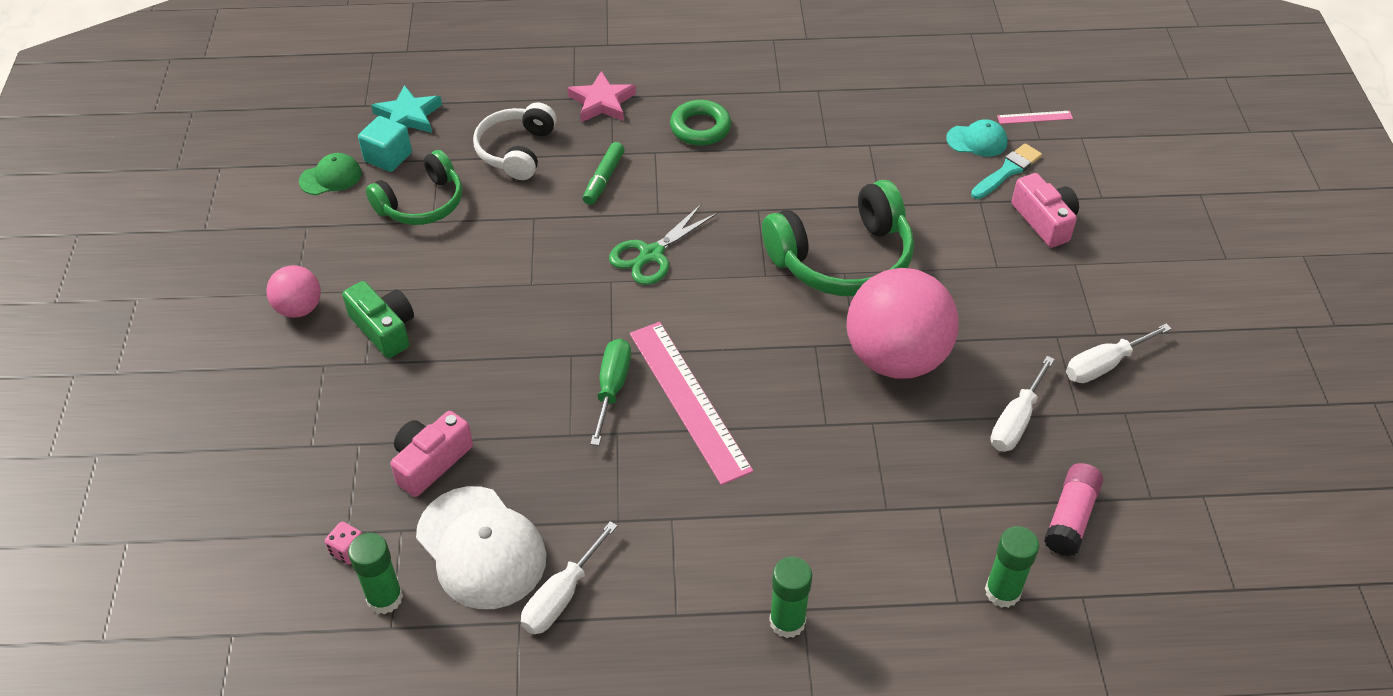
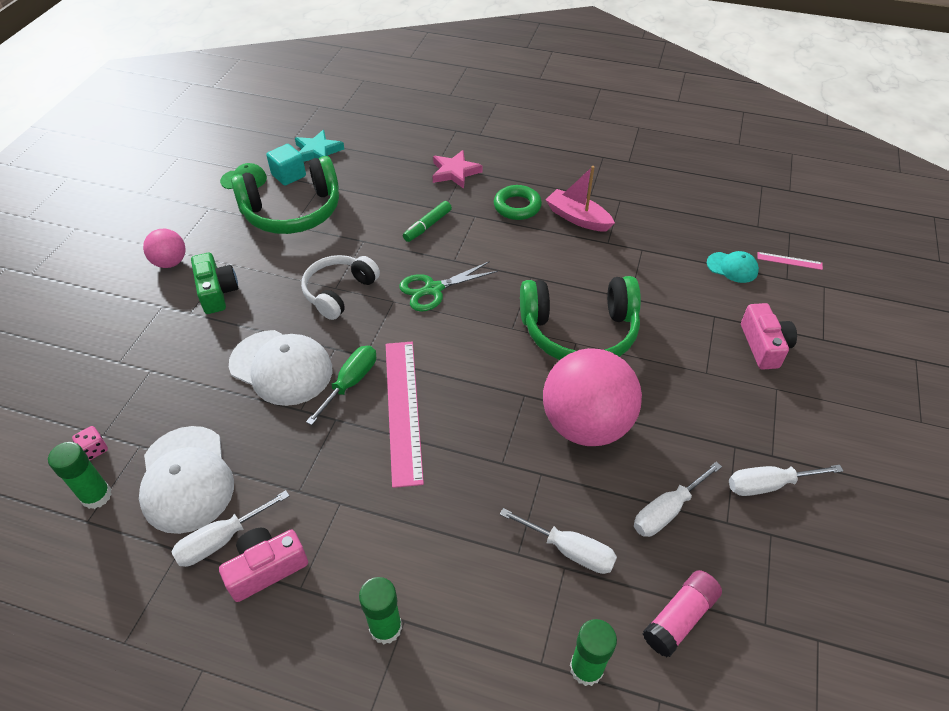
camera: 20 degrees right, 0 degrees up
(422, 203) = (293, 212): green headphones -> green headphones, size x1.54
(431, 462) = (190, 400): pink camera -> pink camera (266, 568)
(516, 151) = (377, 191): white headphones -> white headphones (339, 292)
(519, 394) = (281, 367): none -> white cap
(779, 124) = (578, 218): none -> pink boat
(937, 489) = (570, 550): none -> white screwdriver
(1007, 171) = (748, 297): turquoise brush -> none

